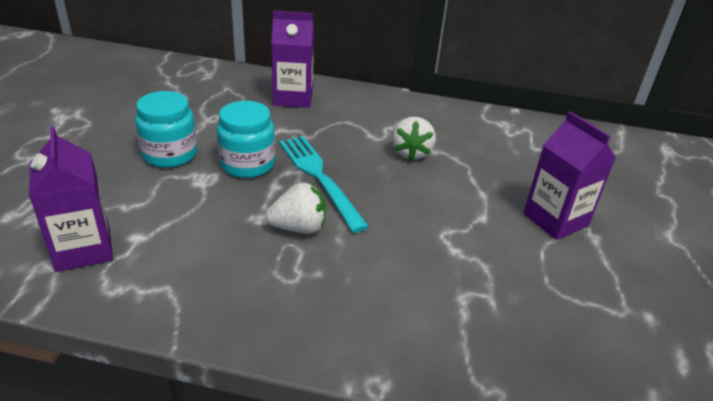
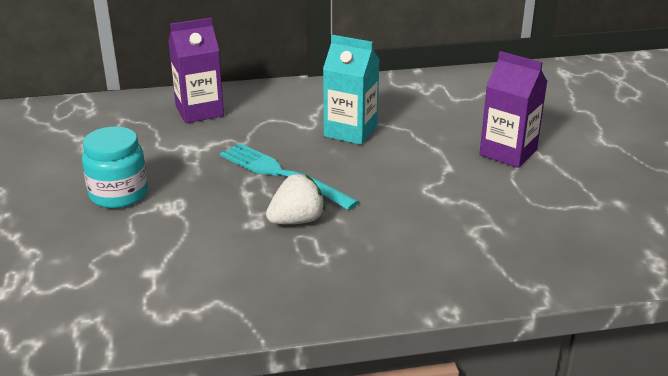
camera: 20 degrees left, 5 degrees down
(83, 249) = (108, 296): purple carton -> none
(247, 164) = (204, 182): turquoise jar -> none
(411, 153) = (350, 131): white strawberry -> turquoise carton

